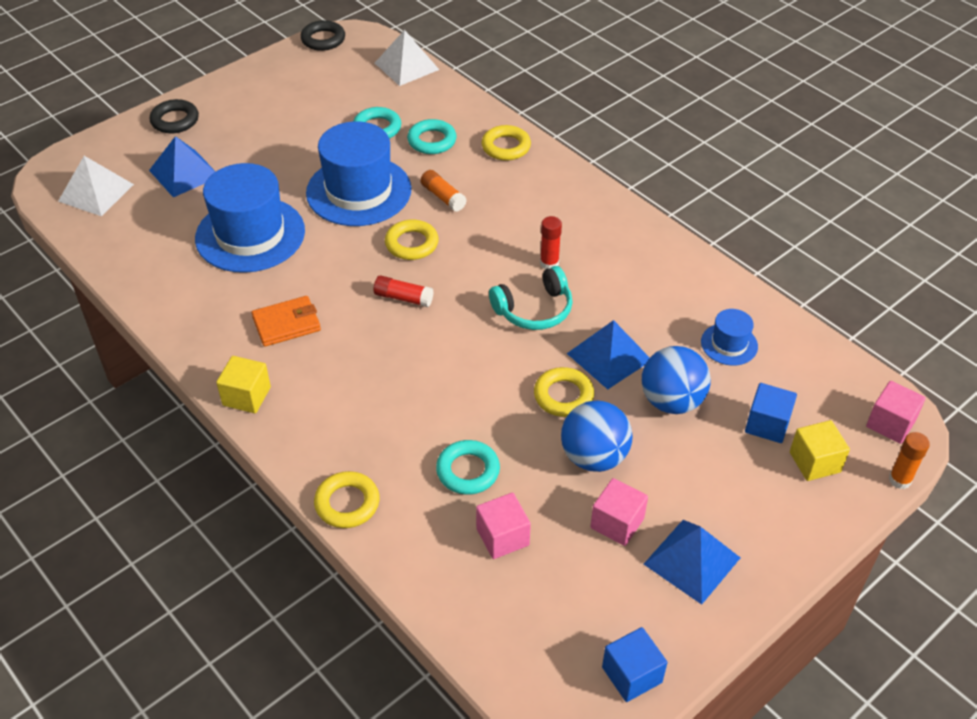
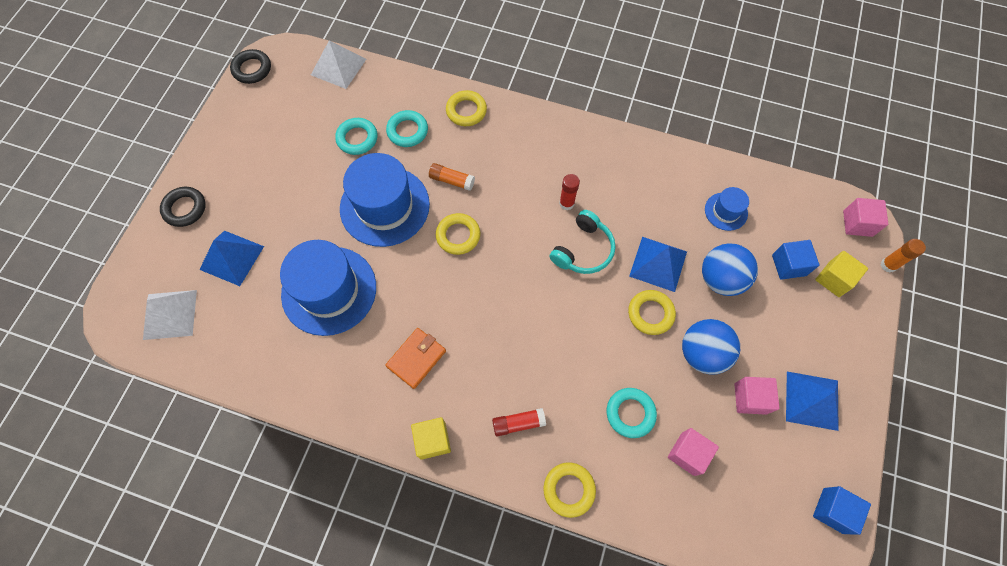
camera: 30 degrees left, 20 degrees up
(403, 298) = (485, 288): red glue stick -> red glue stick (518, 423)

